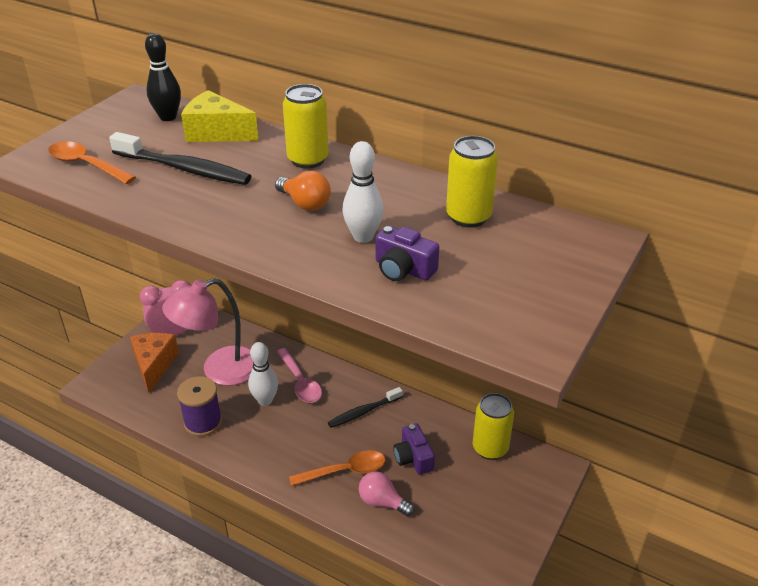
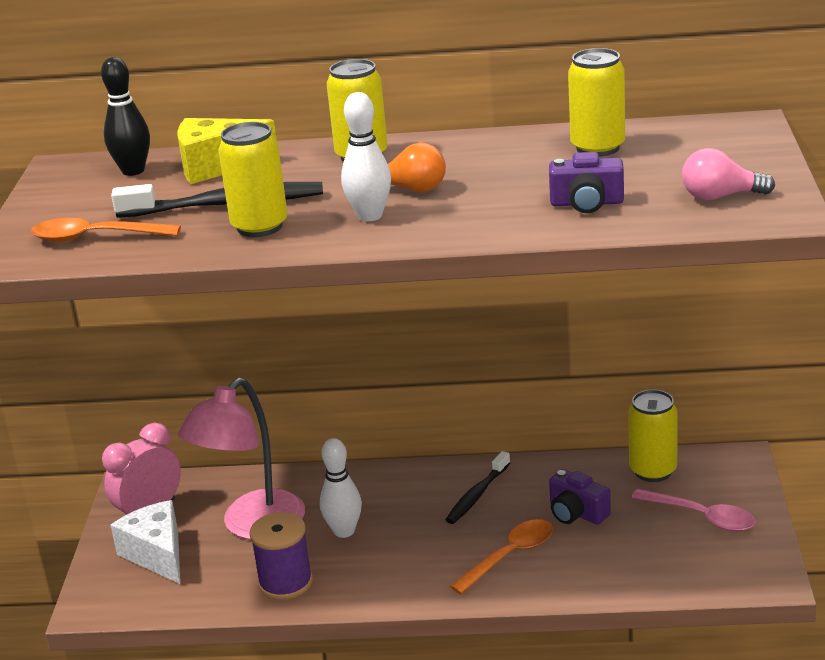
camera: 25 degrees left, 10 degrees down
(154, 365) = (157, 554): orange cheese -> white cheese
(181, 197) = (259, 227): none -> yellow can
(300, 382) = (371, 497): pink spoon -> pink spoon (702, 517)
(363, 237) = (511, 194): white bowling pin -> white bowling pin (370, 216)
(382, 502) = (581, 565): pink light bulb -> pink light bulb (720, 196)

